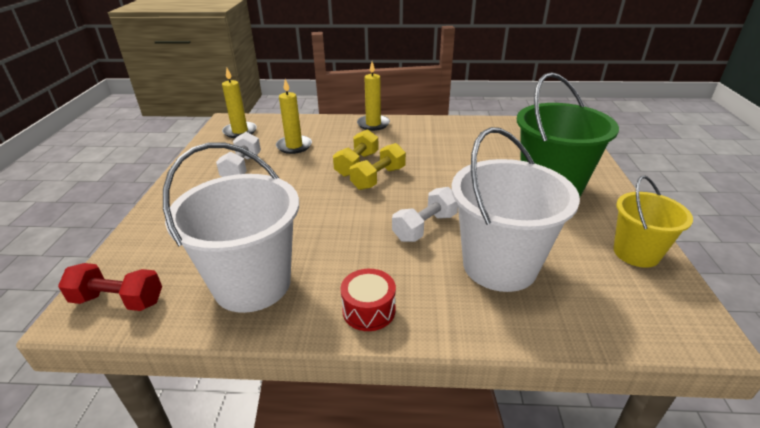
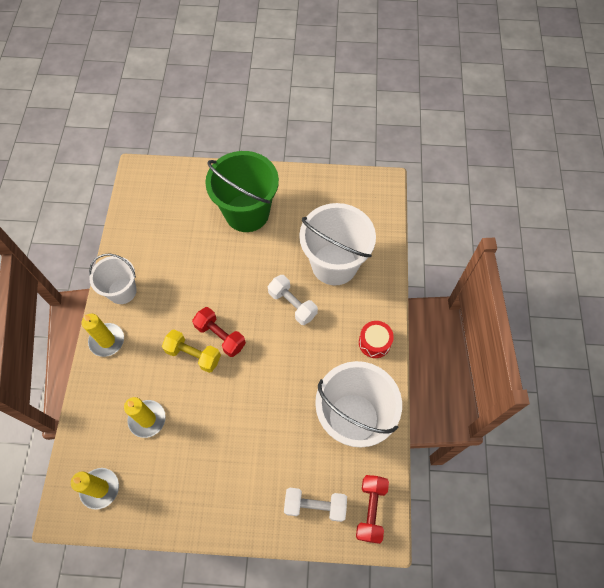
camera: 90 degrees left, 30 degrees up
(242, 167) = (187, 465): white dumbbell -> white dumbbell (315, 506)
(378, 178) = (220, 336): yellow dumbbell -> red dumbbell
(424, 127) = (122, 291): none -> white bucket
(636, 253) = (323, 187): yellow bucket -> none

